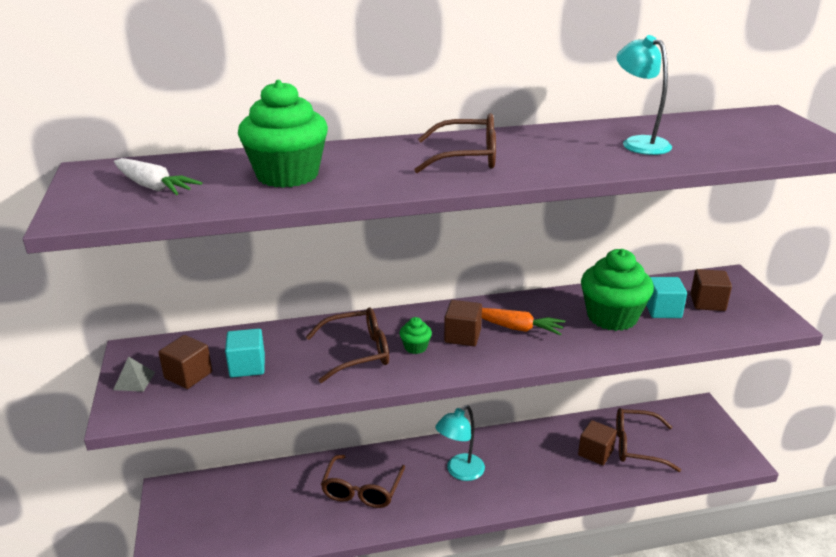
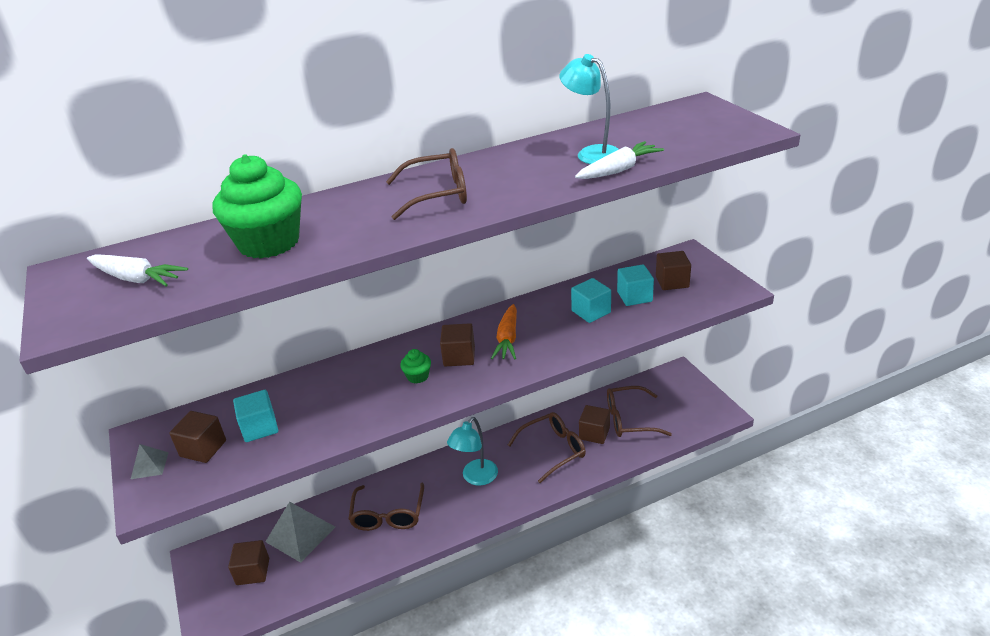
camera: 10 degrees left, 5 degrees up
(216, 516) = (253, 571): none -> brown cube
(271, 490) = (300, 534): none -> grey pyramid
(358, 352) = (364, 392): brown glasses -> brown glasses (553, 450)
(517, 328) = (507, 339): orange carrot -> orange carrot turned 90 degrees clockwise
(612, 317) = (591, 312): green cupcake -> turquoise cube
(665, 162) = (619, 170): none -> white carrot

